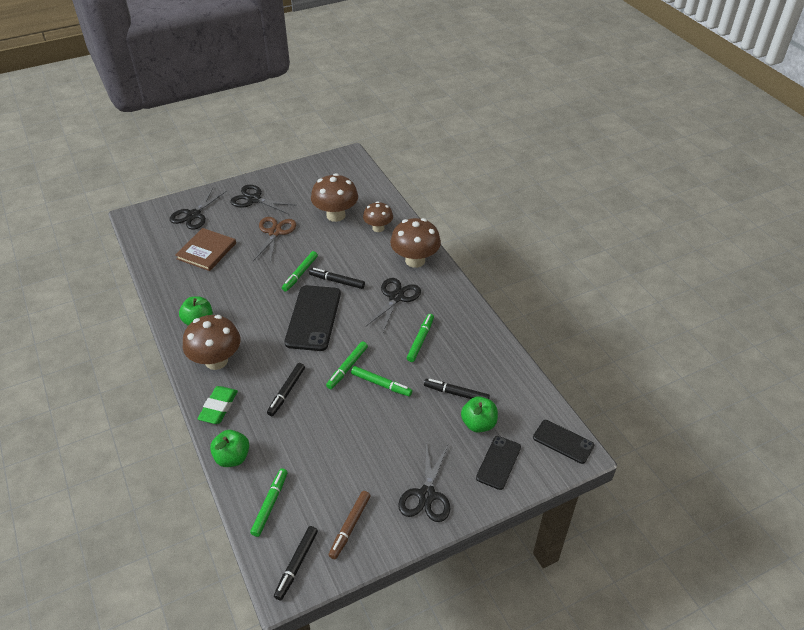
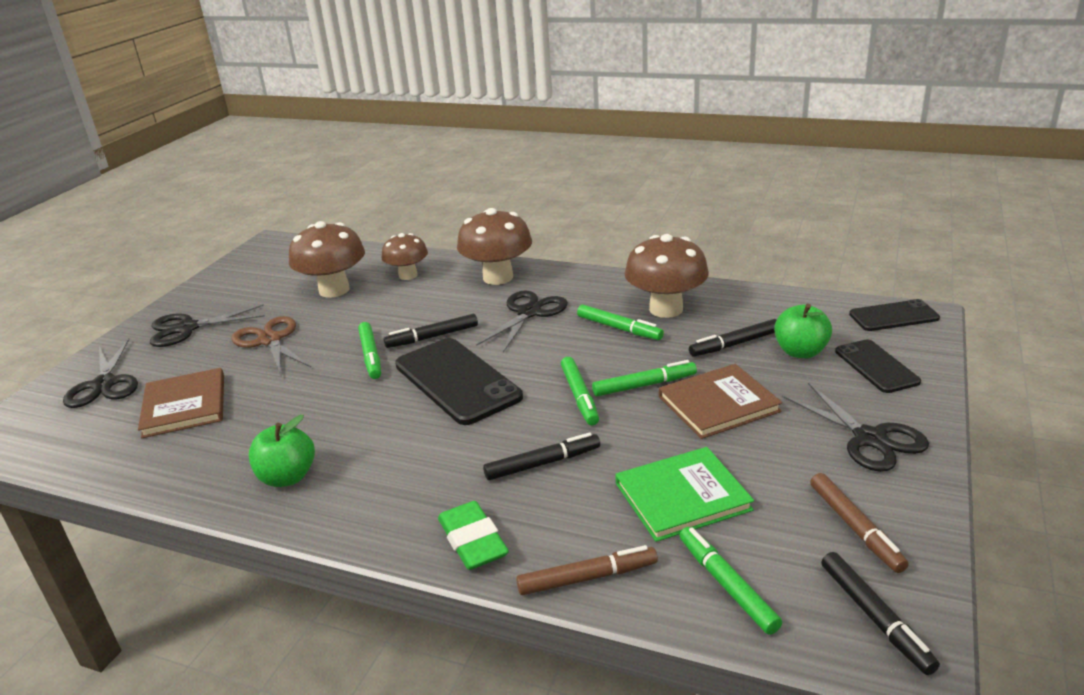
camera: 40 degrees left, 15 degrees down
(216, 361) = (385, 498): brown mushroom -> brown mushroom (666, 309)
(232, 458) = (587, 578): green apple -> brown marker
(286, 392) = (542, 463): black marker -> black marker turned 90 degrees counterclockwise
(312, 454) = (682, 496): none -> green book
(395, 421) = (718, 404): none -> brown book
(396, 297) = (529, 313): black scissors -> black scissors turned 45 degrees clockwise
(420, 340) = (619, 328): green marker -> green marker turned 150 degrees clockwise

